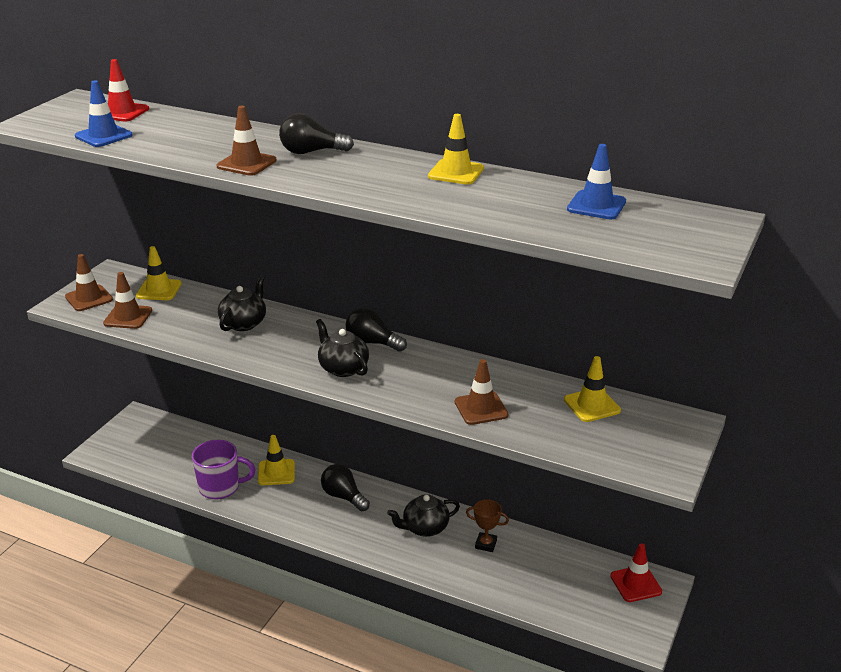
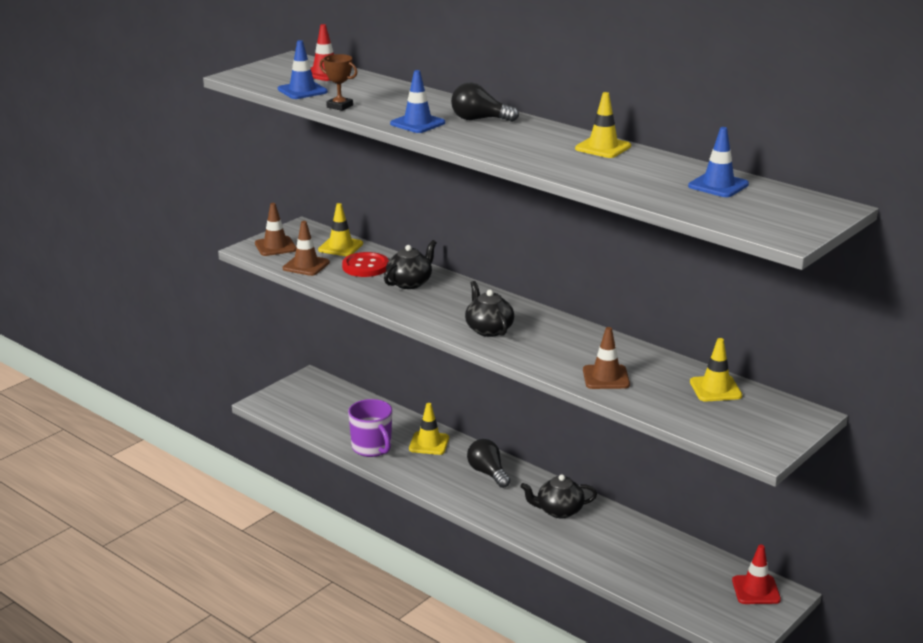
camera: 15 degrees right, 5 degrees down
(192, 310) = (365, 266): none -> red button
(220, 487) = (372, 448): purple mug -> purple mug turned 45 degrees clockwise
(246, 163) = (417, 123): brown traffic cone -> blue traffic cone
(372, 343) = (524, 313): black light bulb -> none
(486, 544) = (615, 533): brown trophy -> brown trophy (339, 106)

